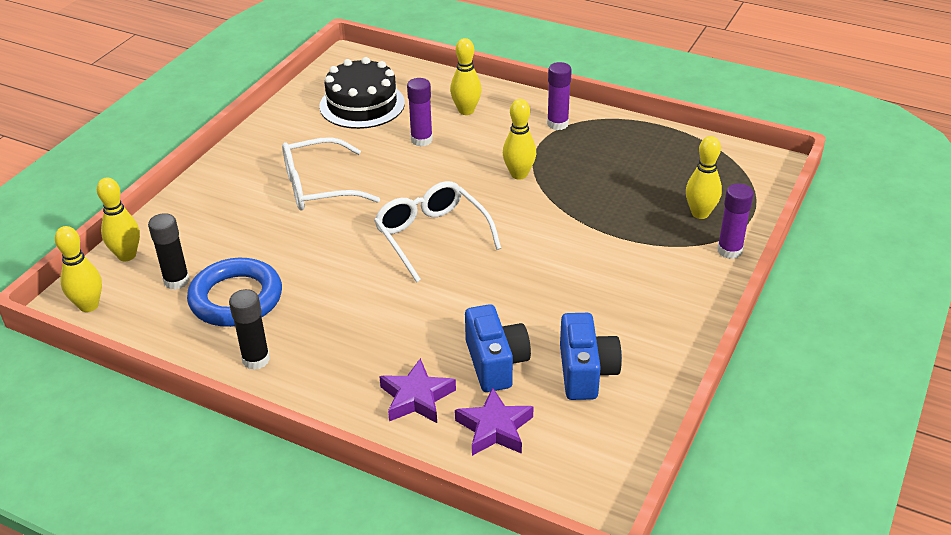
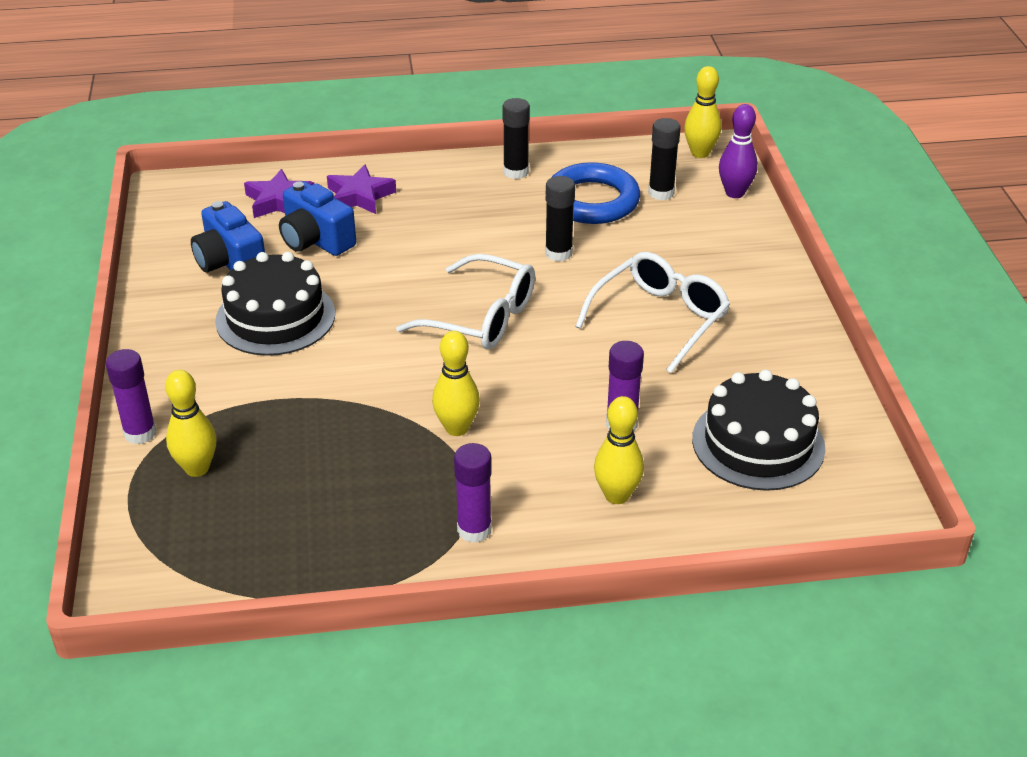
camera: 145 degrees right, 0 degrees up
(127, 255) = (734, 193): yellow bowling pin -> purple bowling pin
(321, 263) = (558, 253): none -> black glue stick
(581, 301) = (275, 317): none -> black cake

